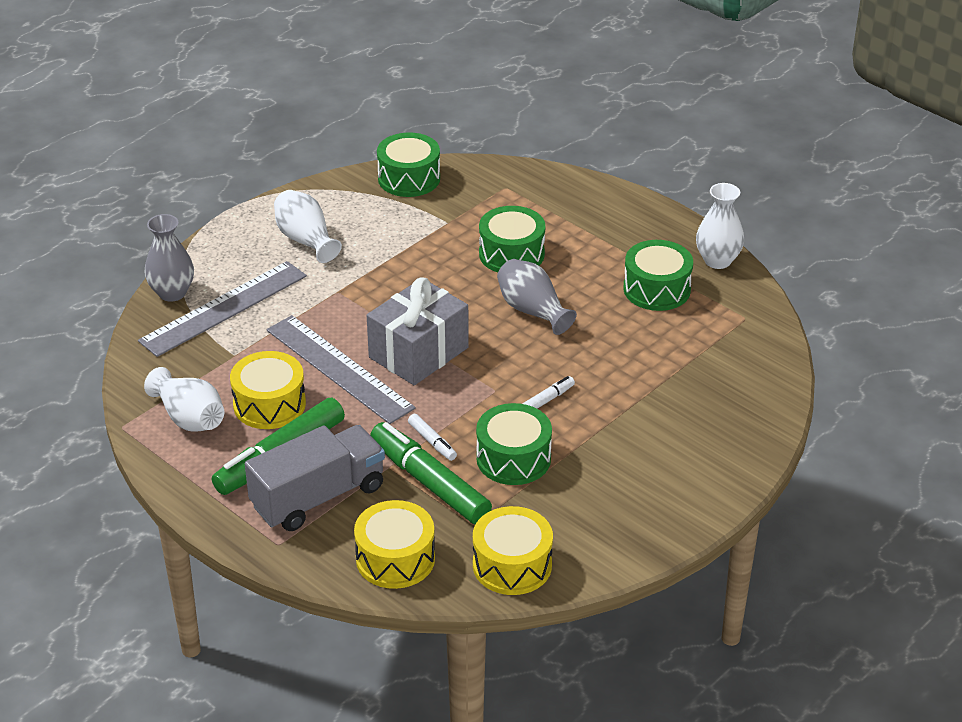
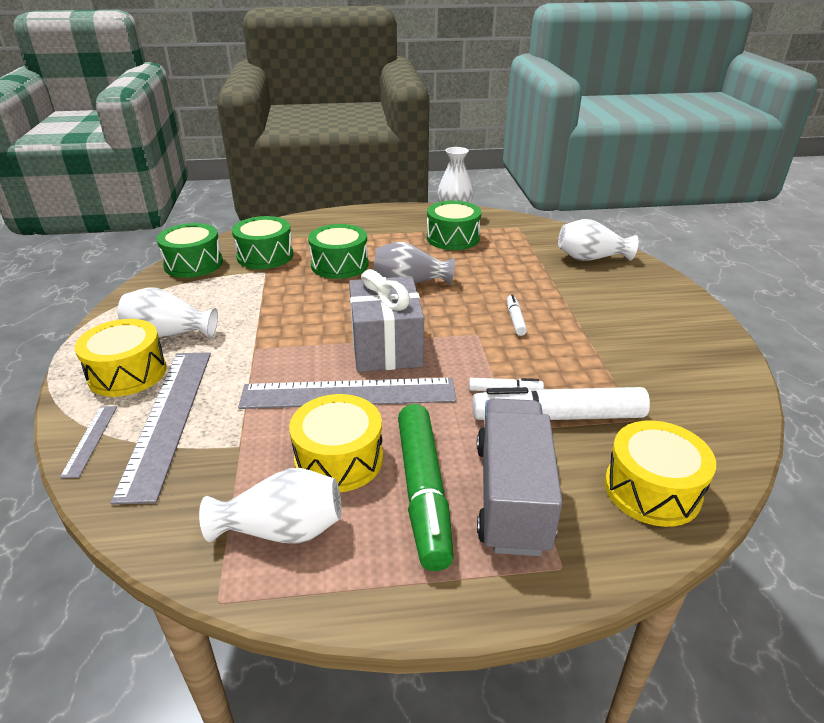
camera: 50 degrees left, 5 degrees down
(172, 293) = (90, 440): grey vase -> grey ruler
(429, 482) = (558, 417): green marker -> white marker
(512, 565) = (710, 424): yellow drum -> yellow drum (127, 373)
(513, 458) = (568, 362): green drum -> green drum (265, 256)
(734, 396) = (591, 258): none -> white vase

